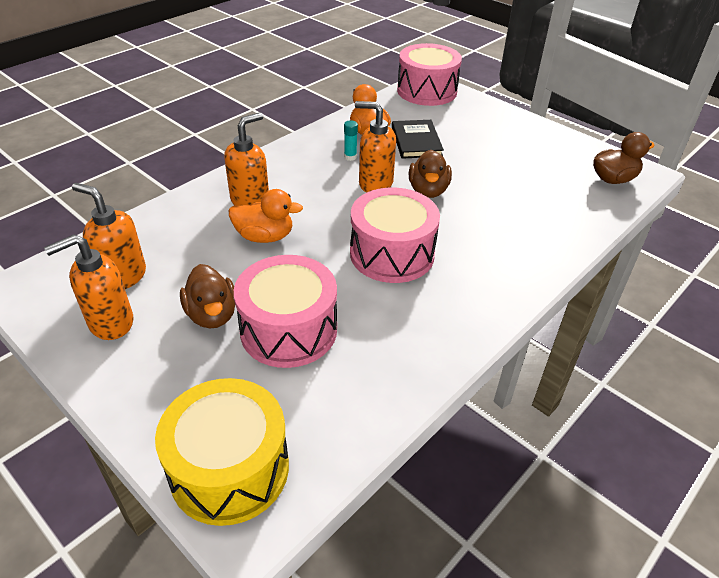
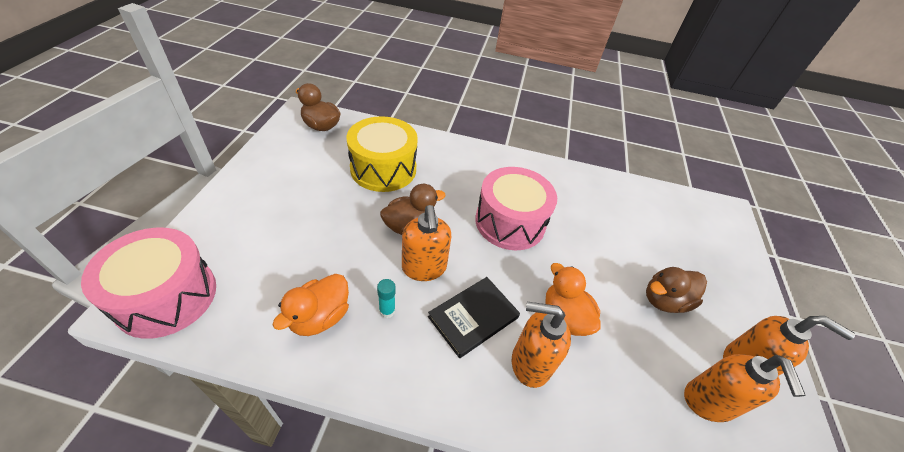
camera: 125 degrees left, 5 degrees up
(212, 315) = (664, 300): brown duck -> brown duck turned 150 degrees counterclockwise
(229, 469) = (721, 229): yellow drum -> yellow drum (383, 169)
(288, 330) = (628, 248): pink drum -> none
(416, 141) = (320, 263): black book -> black book (473, 317)

